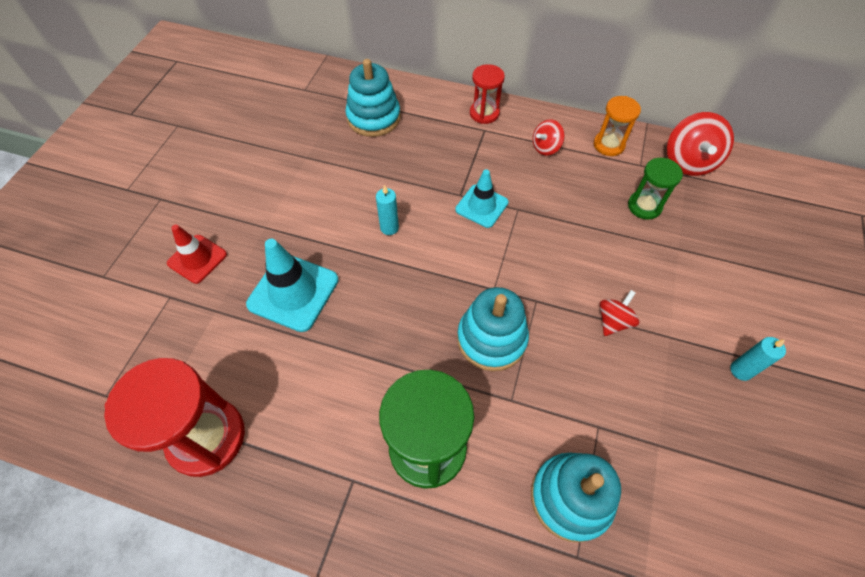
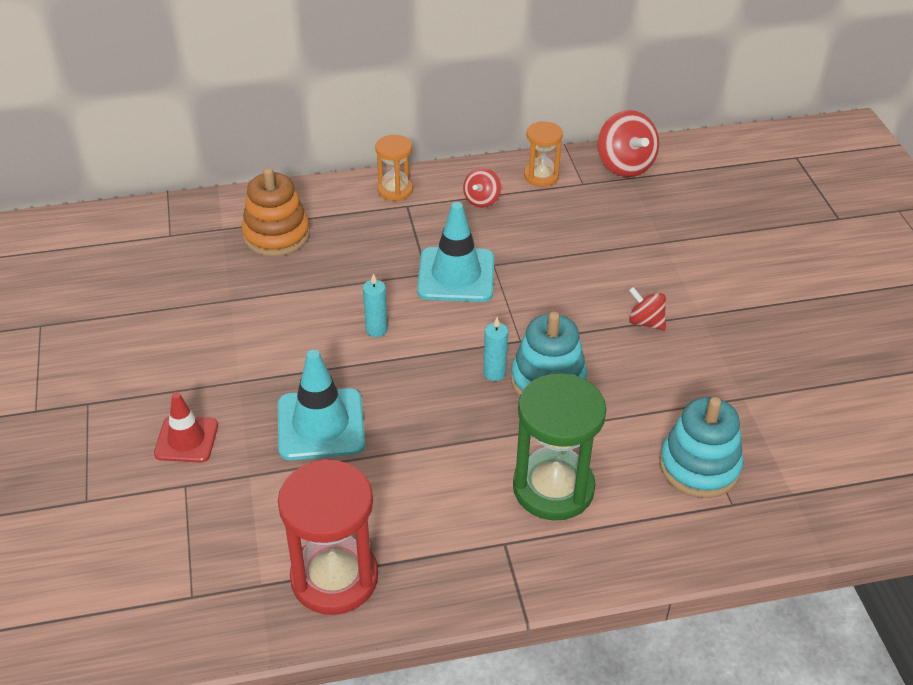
camera: 30 degrees left, 15 degrees down
(373, 118) = (276, 235): turquoise stacking toy -> orange stacking toy
(481, 206) = (456, 275): turquoise traffic cone -> turquoise traffic cone, size x1.55
(484, 113) = (395, 190): red hourglass -> orange hourglass
(613, 321) = (645, 322): red spinning top -> red spinning top turned 60 degrees counterclockwise
(644, 206) = (610, 218): green hourglass -> none
(741, 370) = (773, 315): turquoise candle -> turquoise candle (494, 373)

